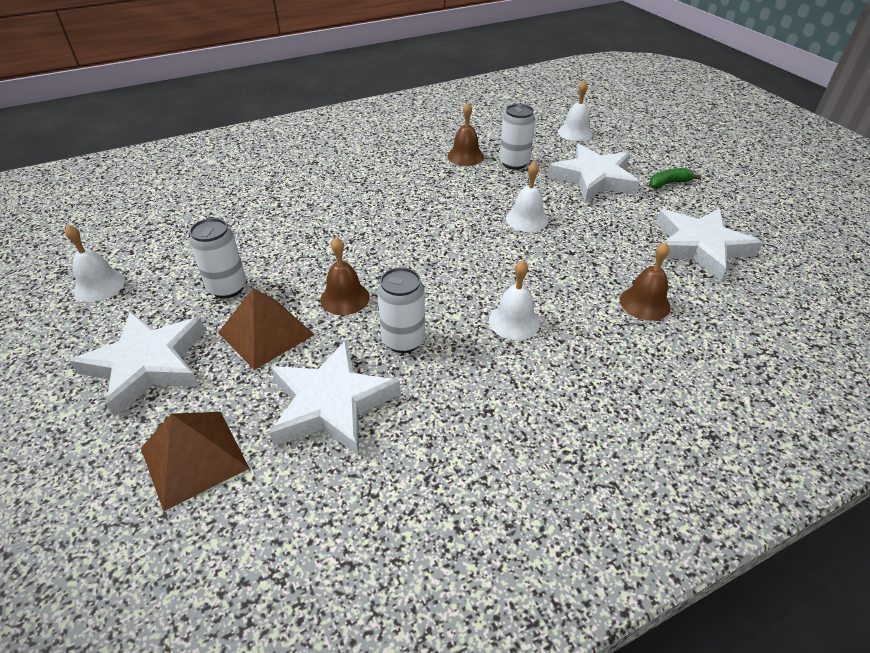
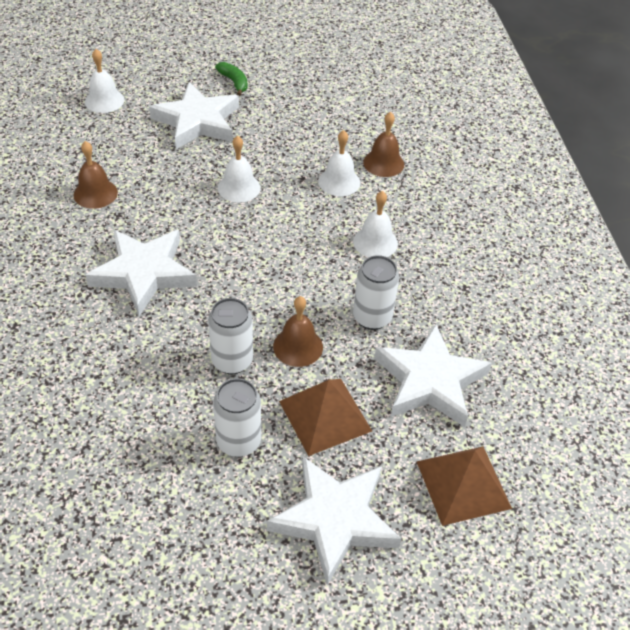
camera: 75 degrees left, 5 degrees up
(99, 285) = (175, 572): white bell -> white bell (339, 182)
(514, 163) = (135, 163): white can -> white can (232, 361)
(668, 183) = (234, 82): green banana -> green banana turned 150 degrees clockwise
(700, 246) = (330, 105): white star -> white star (144, 273)

